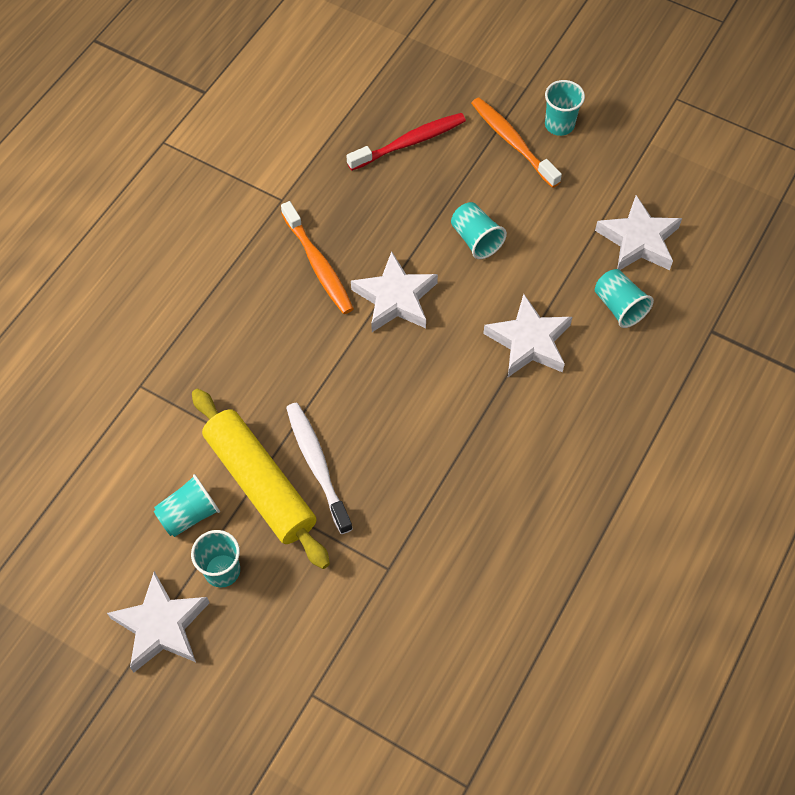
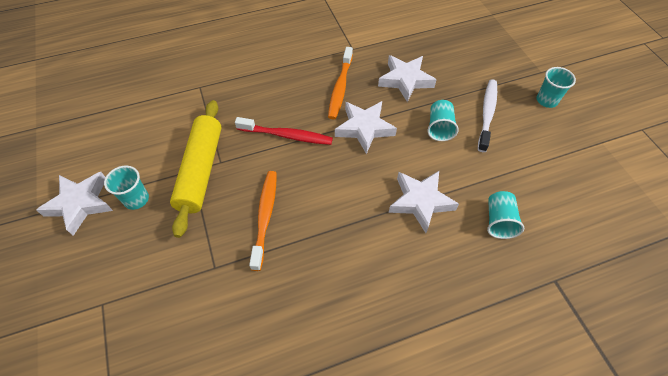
camera: 40 degrees right, 5 degrees down
(189, 514) = (153, 160): turquoise cup -> none
(317, 465) = (237, 182): white toothbrush -> white toothbrush (487, 114)
(409, 142) = (446, 61): red toothbrush -> red toothbrush (286, 135)
(512, 142) = (508, 93): orange toothbrush -> orange toothbrush (265, 217)
(638, 240) = (546, 192): white star -> white star (405, 80)

